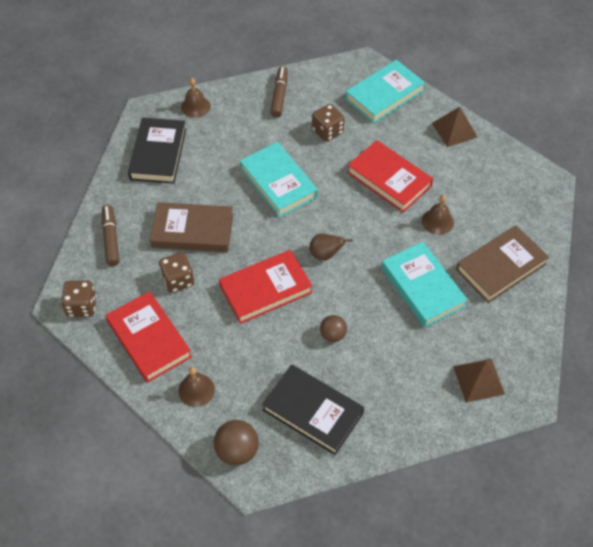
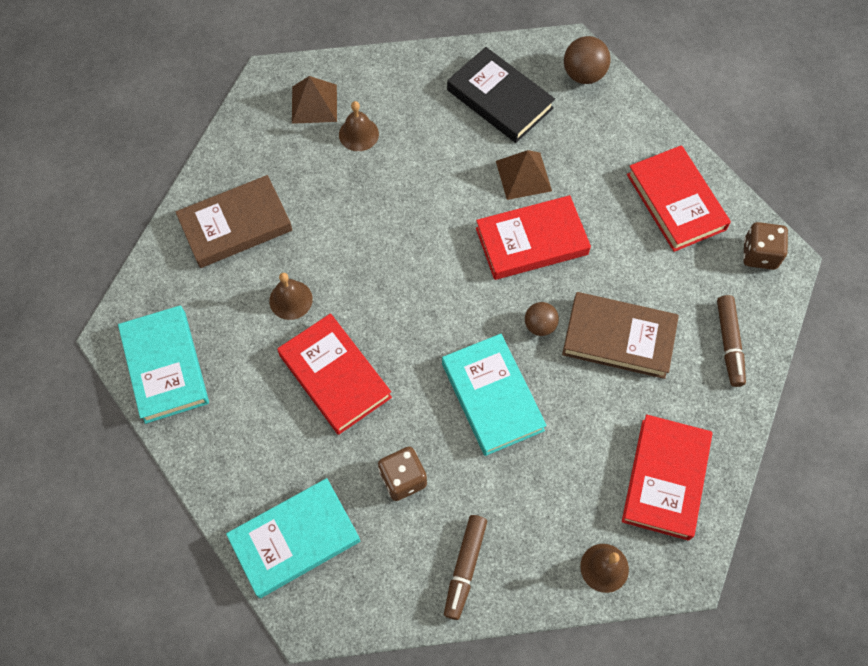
camera: 170 degrees left, 10 degrees up
(158, 154) = (665, 479): black book -> red book
(178, 280) = (640, 270): brown dice -> none
(196, 390) = (622, 138): brown bell -> brown bell (358, 134)
(325, 255) = (449, 276): brown pear -> none
(333, 335) = (461, 174): brown ball -> brown ball (540, 325)
(422, 287) = (340, 215): turquoise book -> turquoise book (165, 366)
(454, 130) = (211, 449): brown pyramid -> brown pyramid (523, 176)

